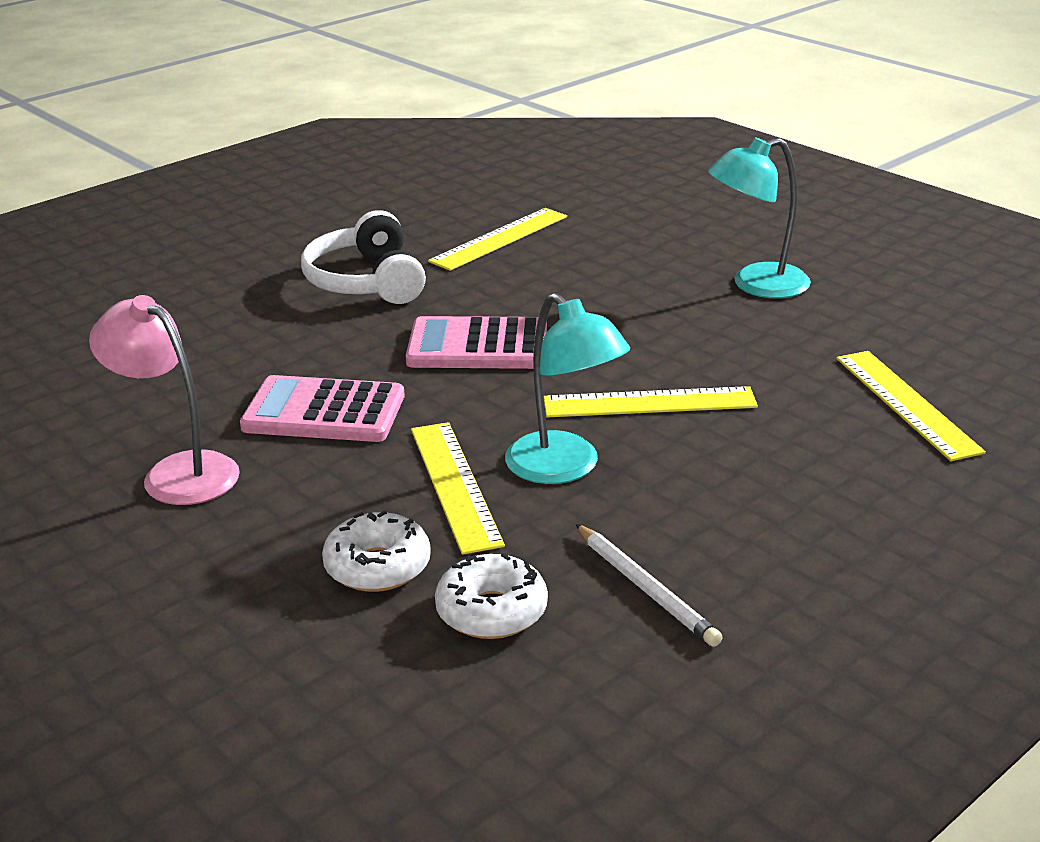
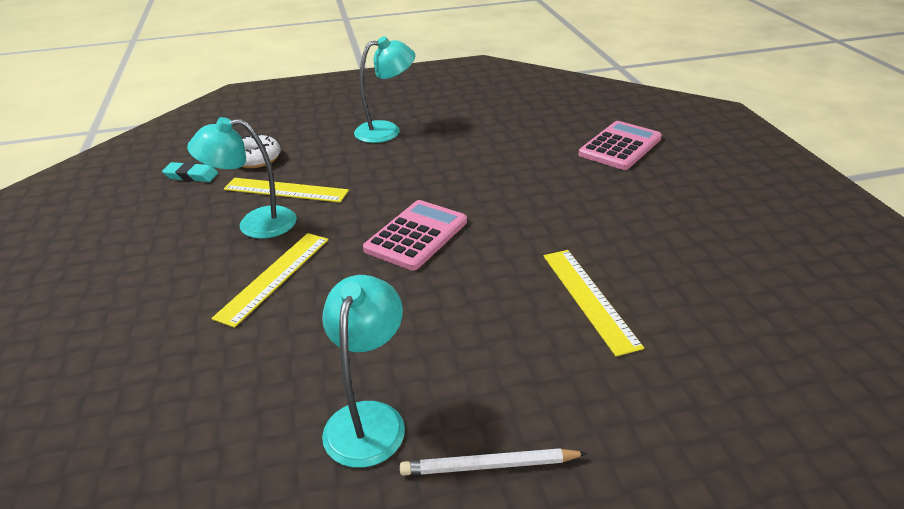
camera: 120 degrees right, 5 degrees up
(177, 472) = (387, 130): pink lamp -> turquoise lamp
(324, 412) = (397, 171): pink calculator -> pink calculator (620, 146)
(367, 281) = (553, 218): white headphones -> none
(491, 611) = (191, 176): white donut -> turquoise eraser
(645, 588) = (144, 215): white pencil -> white pencil (489, 465)
(906, 403) = (117, 399): yellow ruler -> none

